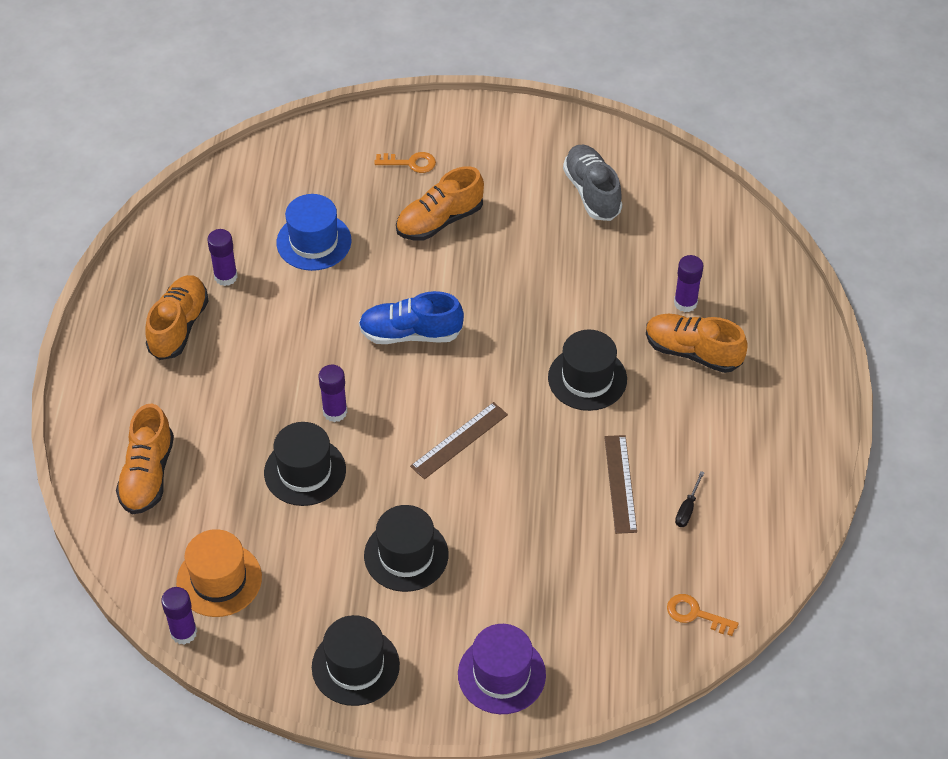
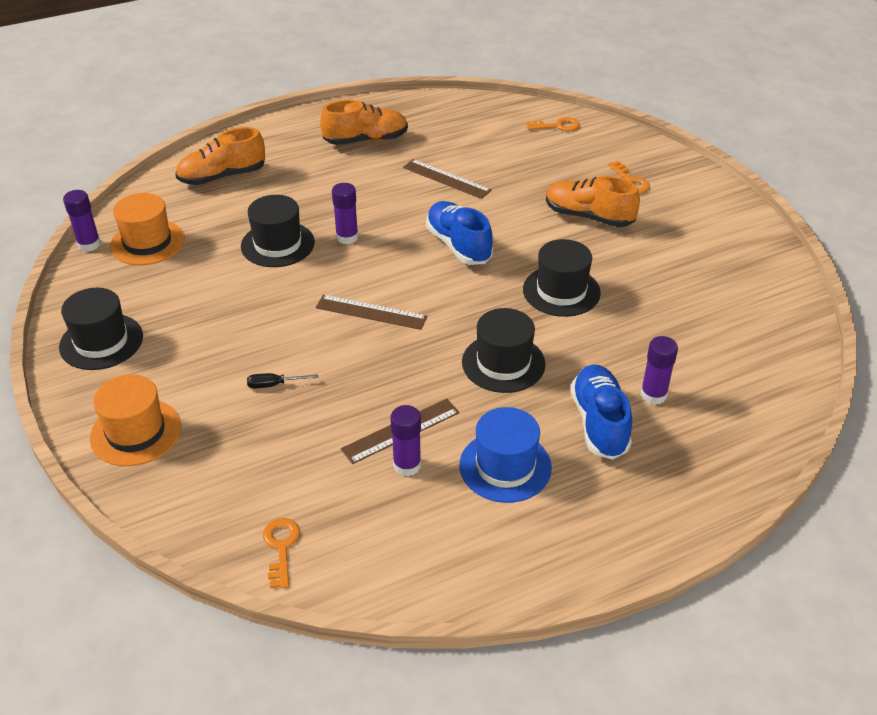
camera: 60 degrees right, 10 degrees down
(226, 277) = (429, 142): purple glue stick -> purple glue stick (407, 465)
(280, 166) = (557, 126): none -> orange key
(300, 293) = (446, 179): none -> brown ruler
(314, 242) = (502, 166): blue hat -> blue hat (505, 466)
(406, 555) = (230, 327): black hat -> black hat (561, 291)
(501, 674) = (136, 432): purple hat -> orange hat
(592, 192) = (715, 287): grey shoe -> none
(687, 509) = (406, 491): black screwdriver -> black screwdriver (274, 385)
(692, 352) = (599, 423): orange shoe -> blue shoe

